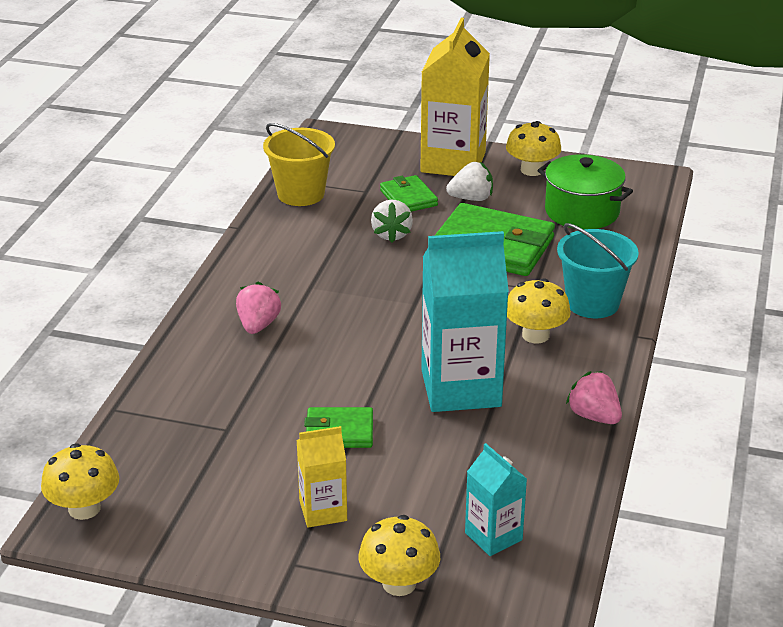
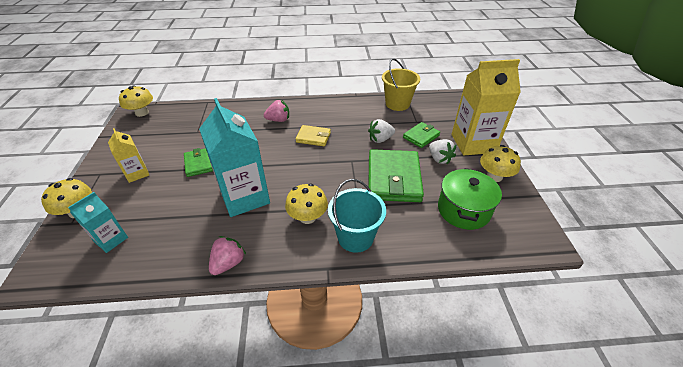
camera: 70 degrees right, 10 degrees up
(342, 297) = (313, 137): none -> yellow wallet

